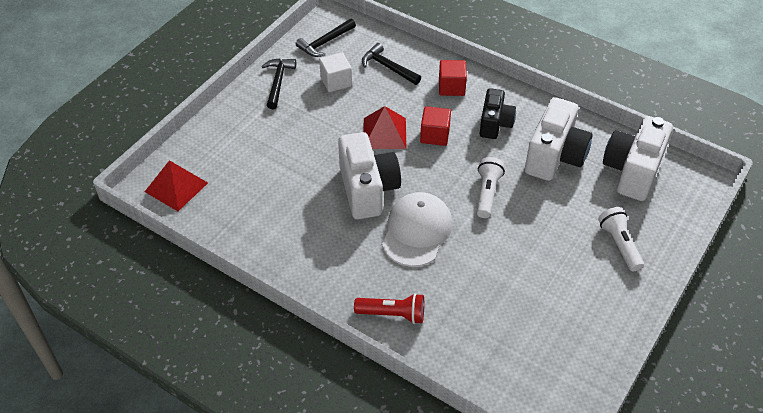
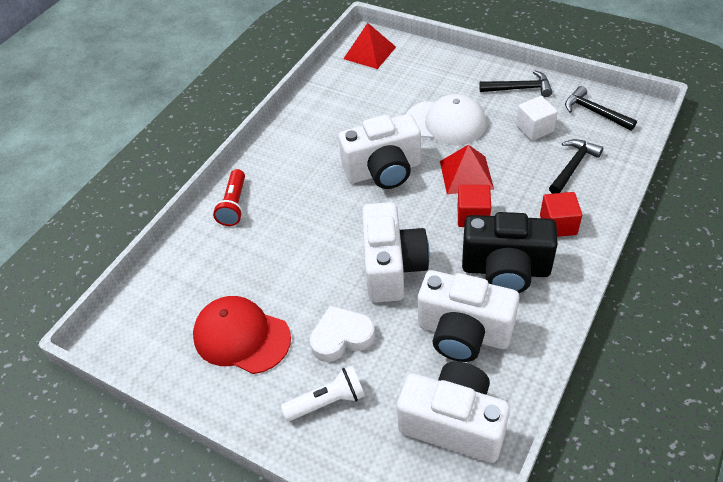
camera: 90 degrees right, 0 degrees up
(416, 231) = (333, 213): white cap -> white cap (445, 123)
(487, 193) = (392, 268): white flashlight -> white camera
(495, 124) = (505, 270): black camera -> black camera, size x1.58
(557, 304) = (241, 336): none -> red cap
(558, 232) = (341, 337): none -> white heart

